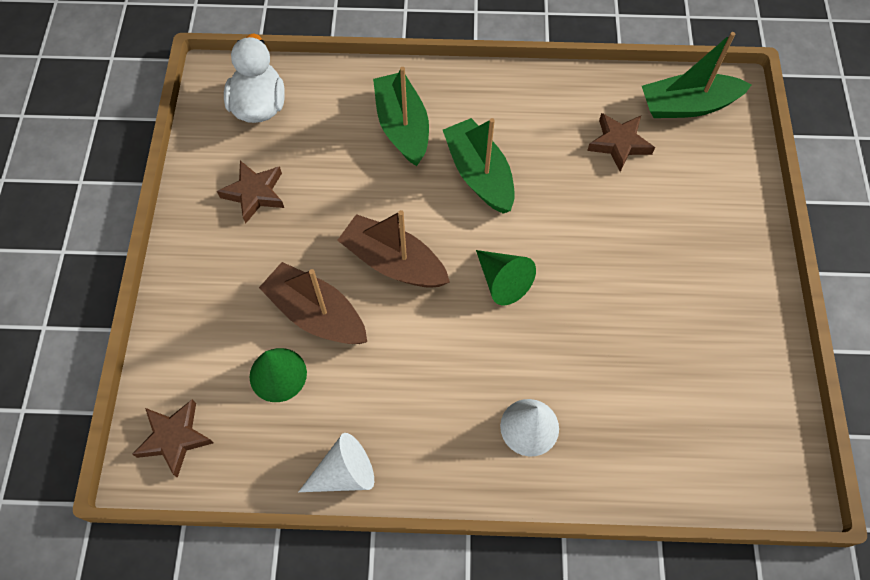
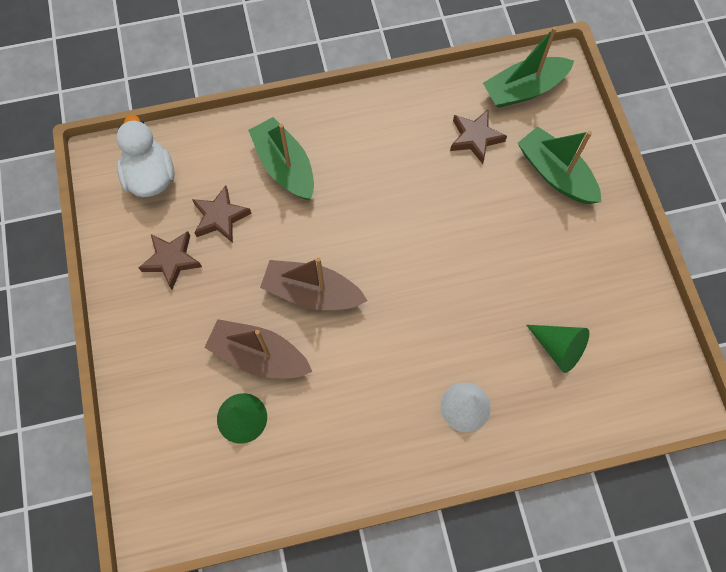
camera: 15 degrees left, 5 degrees up
(175, 438) = (169, 497): brown star -> brown star (220, 217)
(344, 473) = (323, 487): white cone -> none
(479, 174) = (364, 194): green boat -> green boat (555, 174)
(502, 281) = (409, 286): green cone -> green cone (558, 348)

